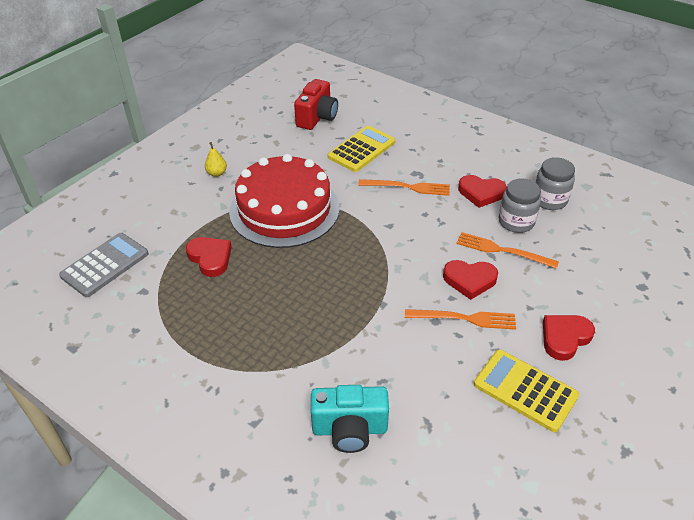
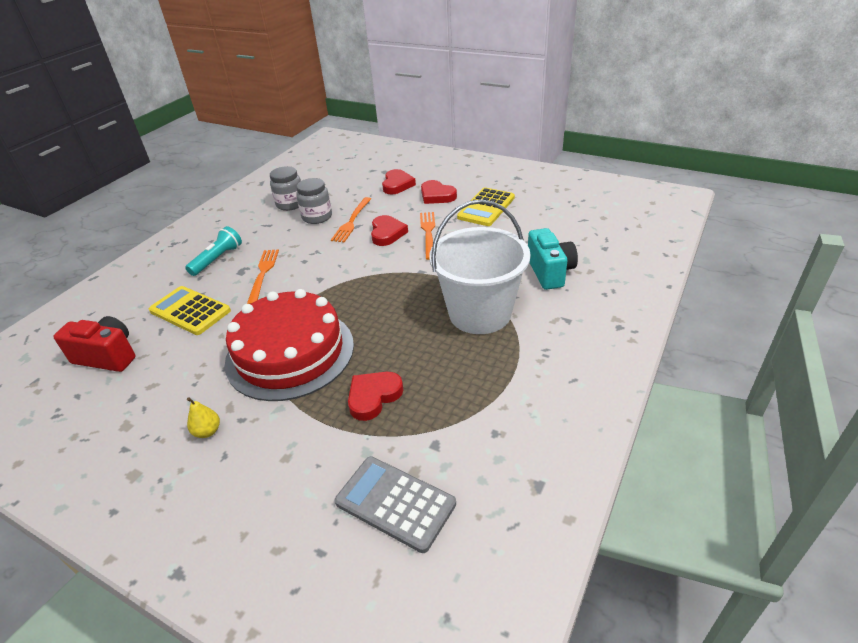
camera: 95 degrees left, 5 degrees down
(292, 345) = (480, 313): none -> white bucket
(440, 156) = (217, 259): none -> turquoise flashlight
(481, 193) = (277, 234): red heart -> red heart (397, 185)

